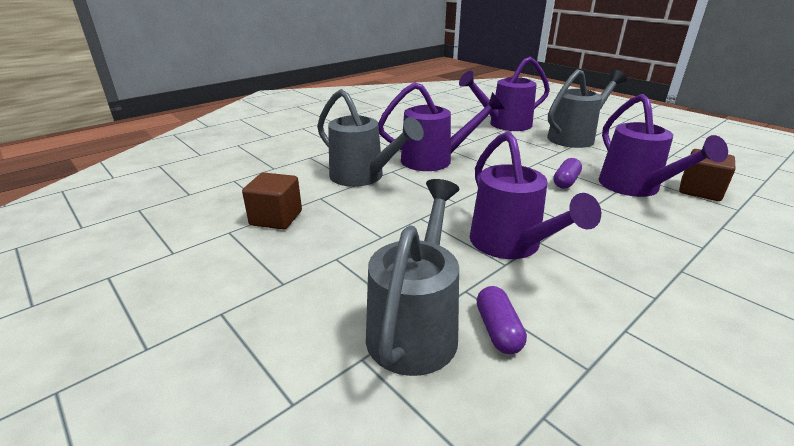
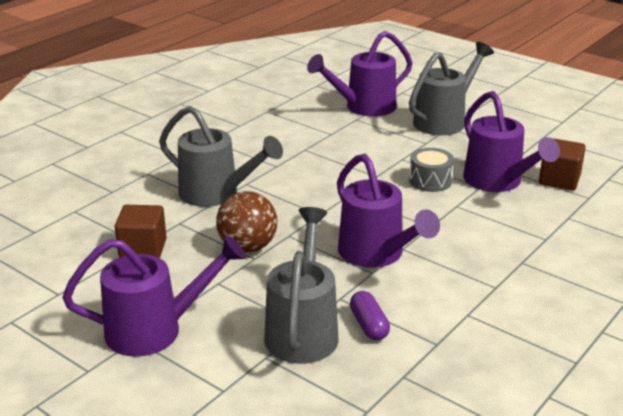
camera: 10 degrees left, 0 degrees up
(377, 225) = (248, 247): none -> brown ball
(434, 160) = (290, 165): purple watering can -> purple watering can (155, 330)
(566, 182) = (430, 181): purple capsule -> grey drum

